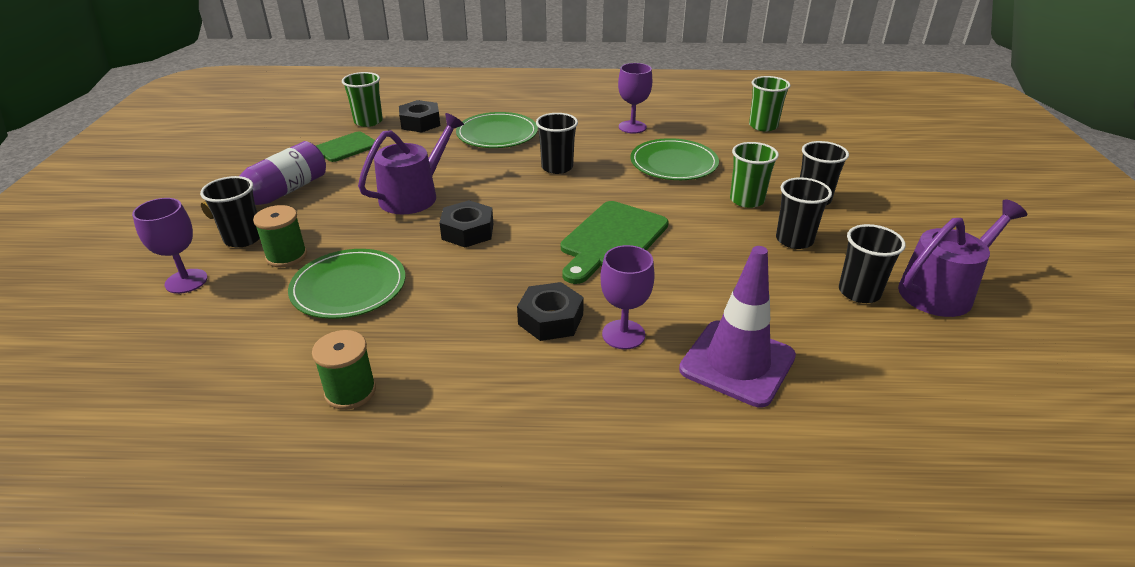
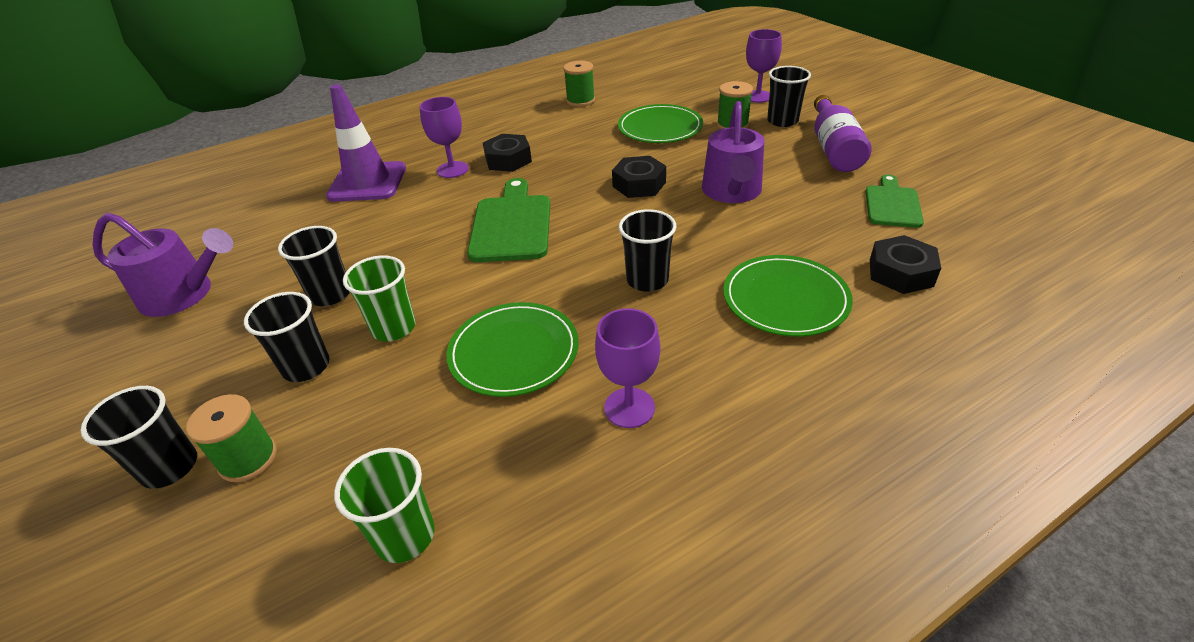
camera: 150 degrees right, 5 degrees up
(368, 121) = (955, 246): green cup -> none
(846, 170) = (248, 459): none -> green spool
(859, 292) = (268, 264): black cup -> black cup (170, 467)
(941, 291) = (183, 295): purple watering can -> purple watering can turned 105 degrees counterclockwise

